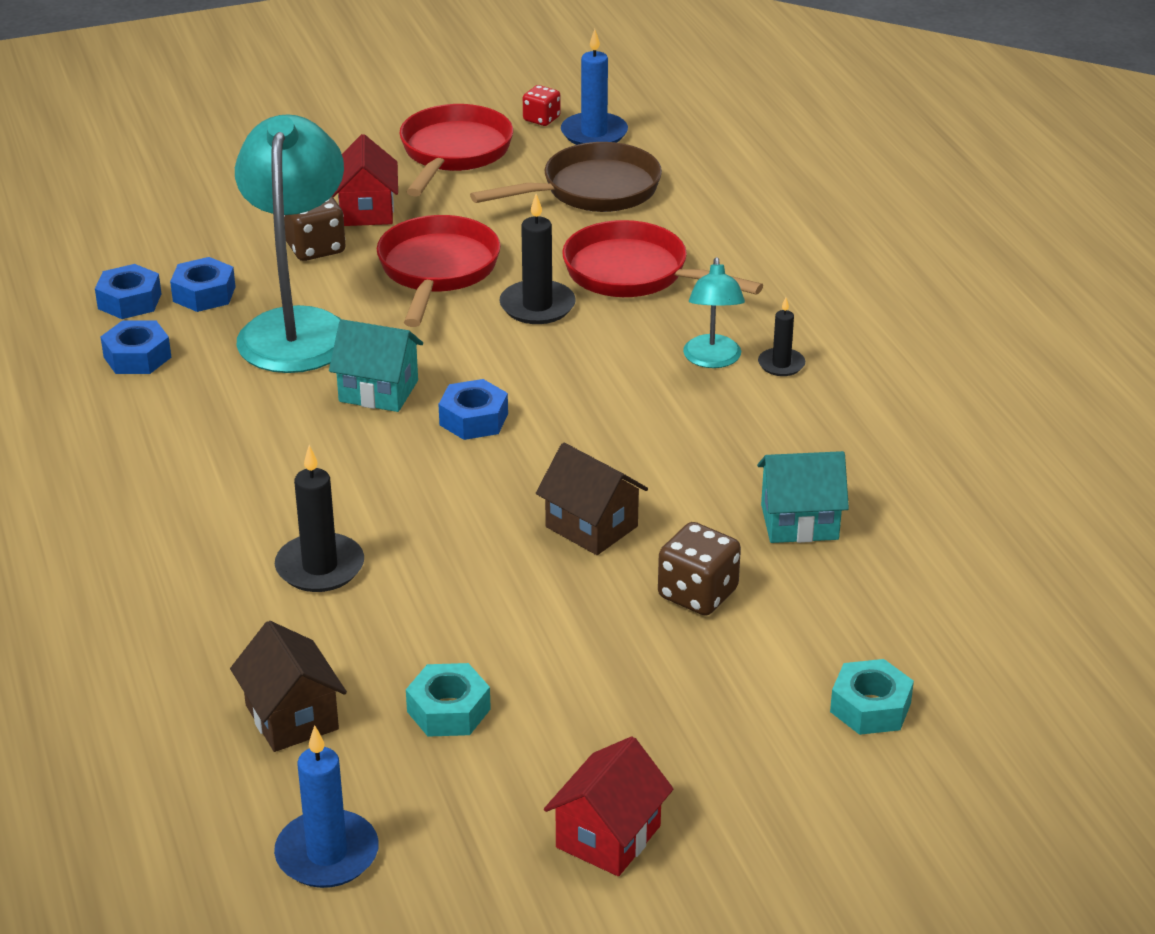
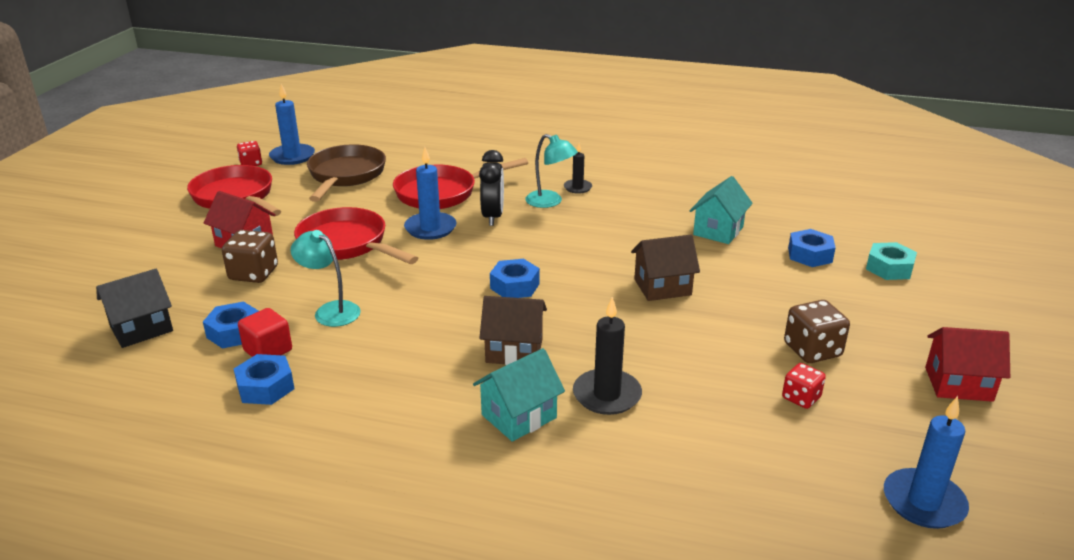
camera: 55 degrees left, 5 degrees down
(129, 301) = (191, 366): blue nut -> blue nut (810, 255)
(159, 243) = (141, 329): none -> black house
(194, 328) = (268, 350): none -> red cube
(292, 717) = (763, 465): brown house -> brown house (514, 351)
(297, 327) = (330, 310): turquoise lamp -> turquoise lamp, size x0.50
(378, 391) = (443, 307): turquoise house -> turquoise house (519, 416)
(448, 710) = (801, 398): turquoise nut -> red dice
(537, 306) = (430, 228): black candle -> blue candle
(608, 836) = (958, 384): red house -> red house turned 60 degrees counterclockwise
(619, 335) = (493, 217): none -> black clock
(698, 594) = (754, 279): brown dice -> brown dice (812, 350)

